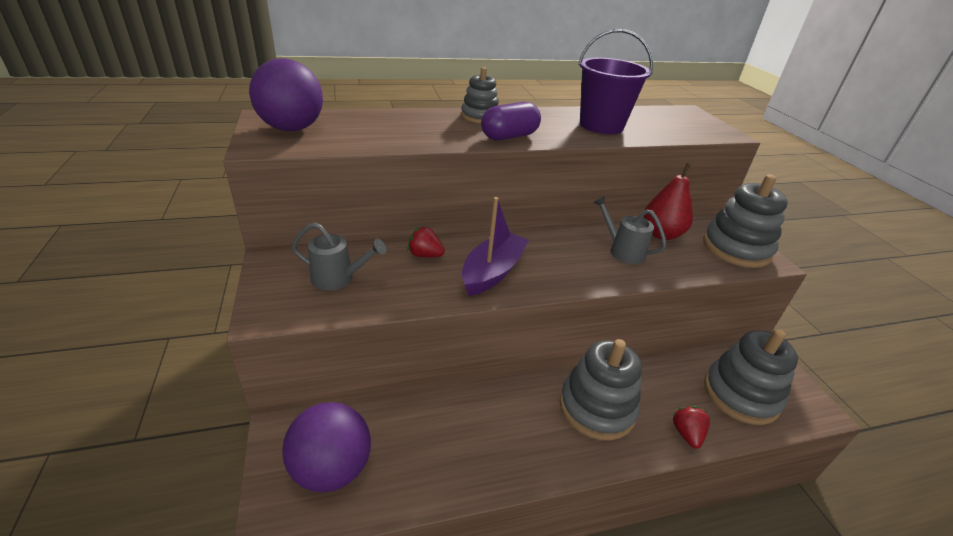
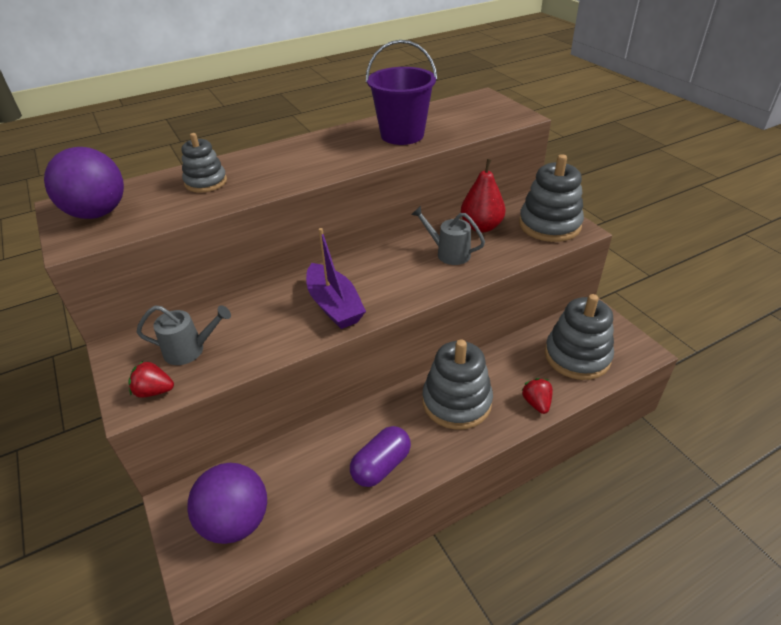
camera: 10 degrees left, 5 degrees up
(425, 255) = (266, 305): red strawberry -> red strawberry (154, 391)
(479, 116) = (282, 152): grey stacking toy -> grey stacking toy (206, 182)
(492, 272) = (334, 305): purple boat -> purple boat turned 135 degrees clockwise
(509, 136) = (317, 170): purple capsule -> purple capsule (381, 466)

